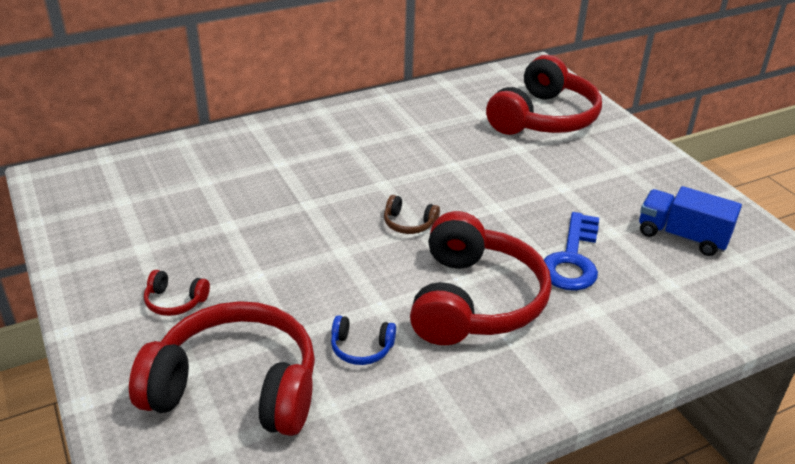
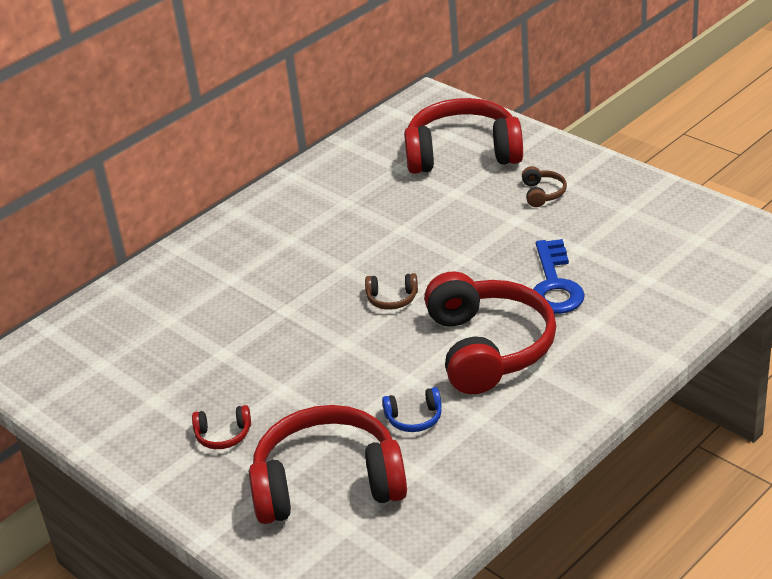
camera: 15 degrees left, 0 degrees up
(543, 118) = (463, 153): red headphones -> red headphones turned 105 degrees counterclockwise
(600, 171) = (542, 193): none -> brown headphones
(682, 236) = (641, 234): blue truck -> none

